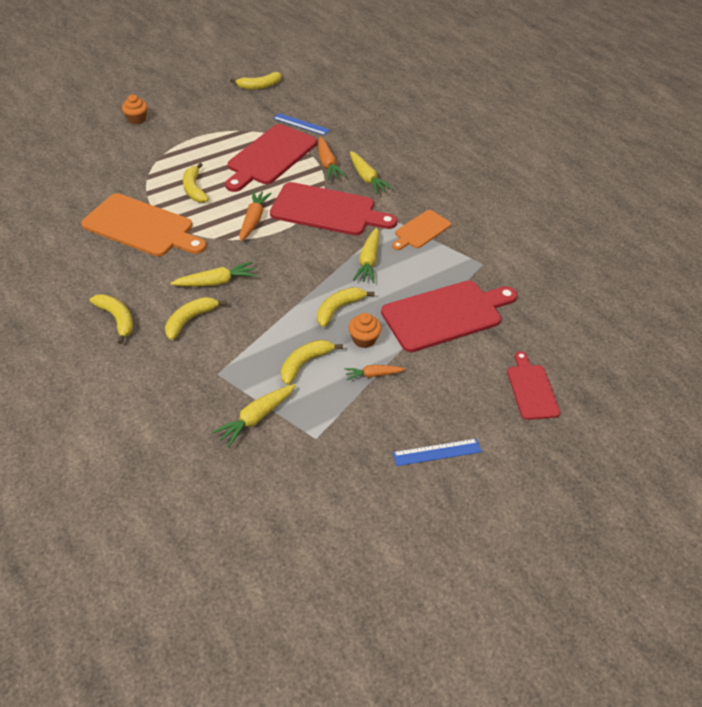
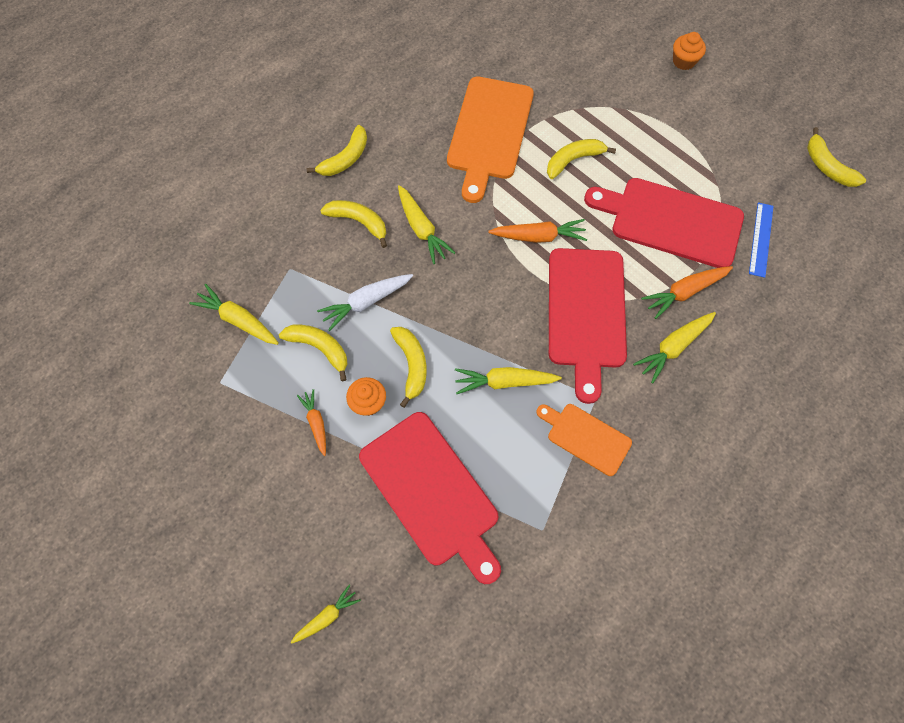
camera: 80 degrees right, 20 degrees up
(272, 327) = (366, 302): none -> white carrot
(339, 309) = (411, 365): yellow banana -> yellow banana turned 45 degrees clockwise
(437, 452) = (217, 511): blue ruler -> none
(531, 389) = (327, 616): red cutting board -> yellow carrot

